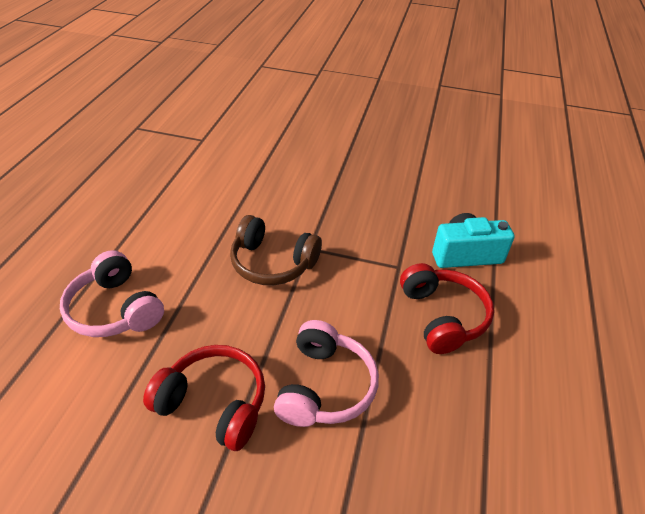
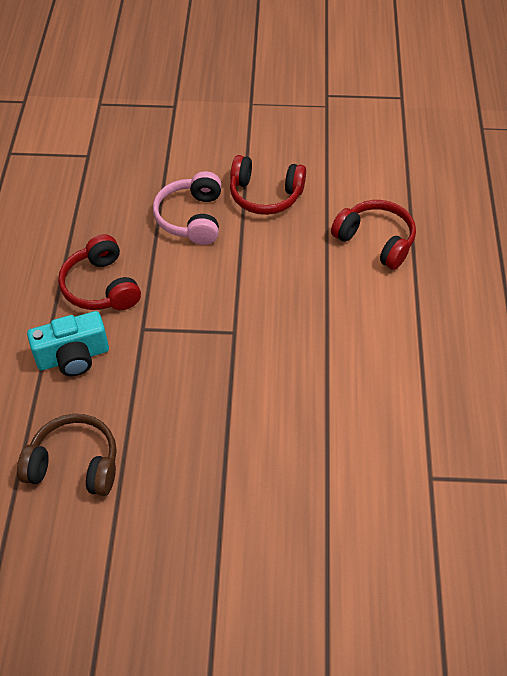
camera: 170 degrees right, 10 degrees up
(115, 309) = (376, 241): pink headphones -> red headphones
(272, 263) = (264, 308): brown headphones -> brown headphones (74, 464)

